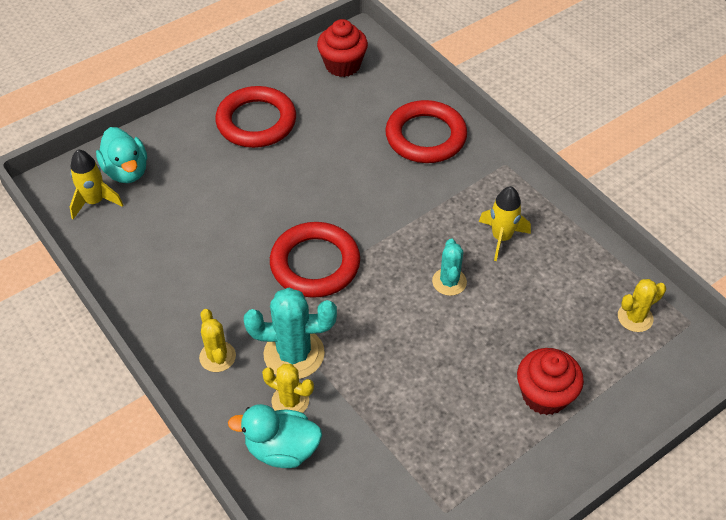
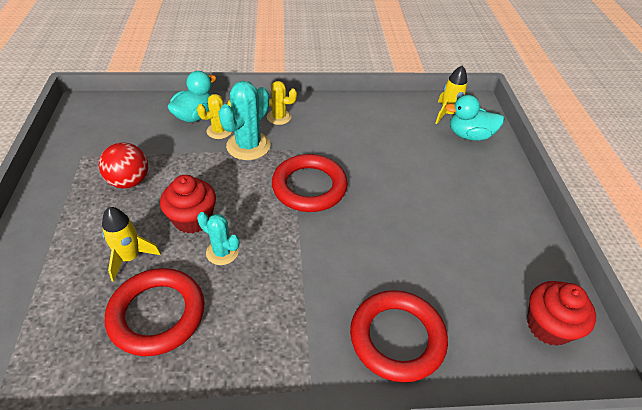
camera: 120 degrees right, 5 degrees down
(256, 122) = (488, 221): red ring -> red ring (157, 314)
(438, 425) = (129, 181): none -> red ball
(501, 238) = (228, 318): yellow rocket -> yellow rocket (130, 257)
(544, 395) = (78, 247): red cupcake -> red cupcake (192, 219)
(635, 317) = (52, 364): yellow cactus -> none

